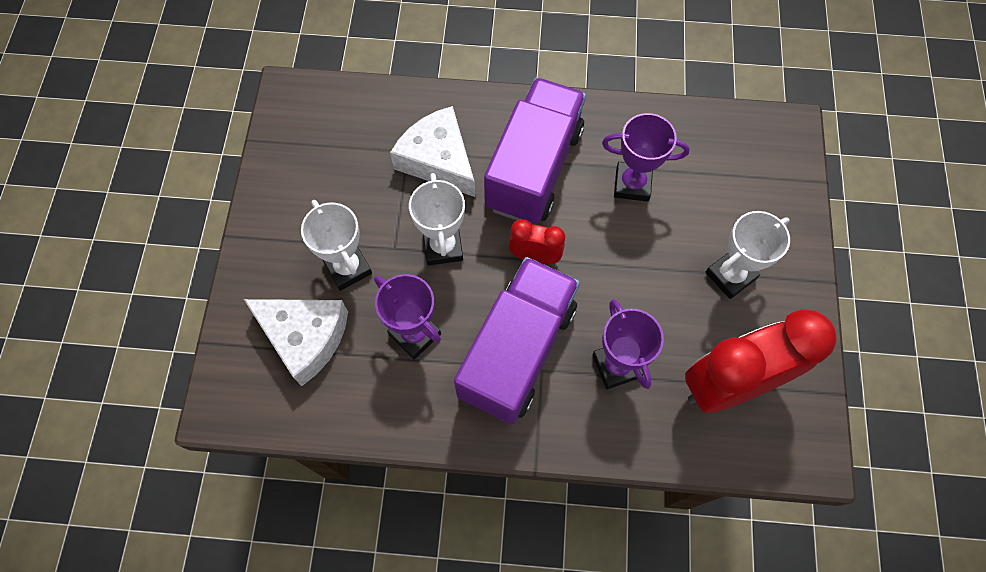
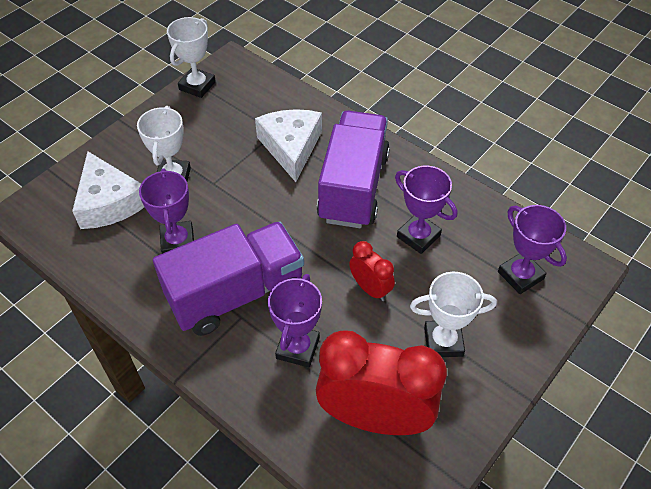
camera: 35 degrees right, 15 degrees down
(443, 247) = (245, 200): white trophy -> white trophy (197, 86)
(533, 168) = (353, 187): purple truck -> purple truck turned 45 degrees counterclockwise
(534, 257) = (303, 242): red clock -> red clock (370, 289)
(745, 169) = (520, 275): none -> purple trophy

